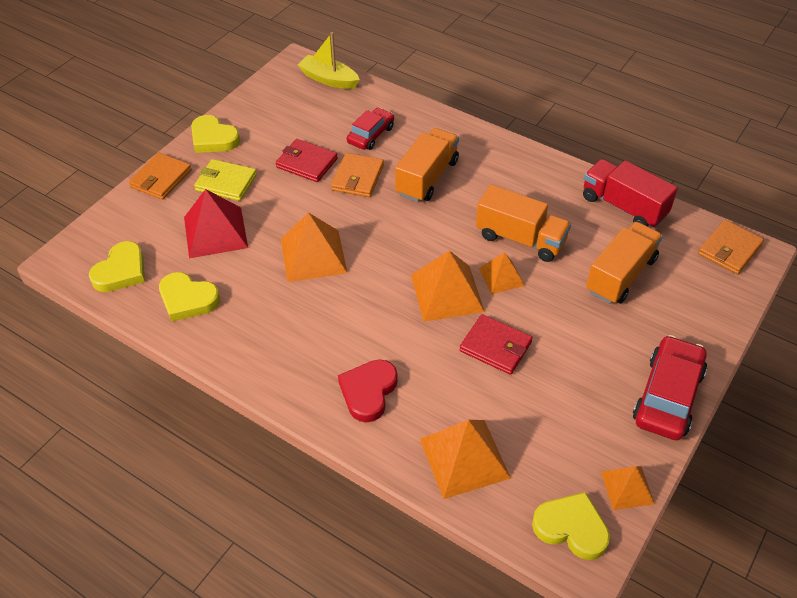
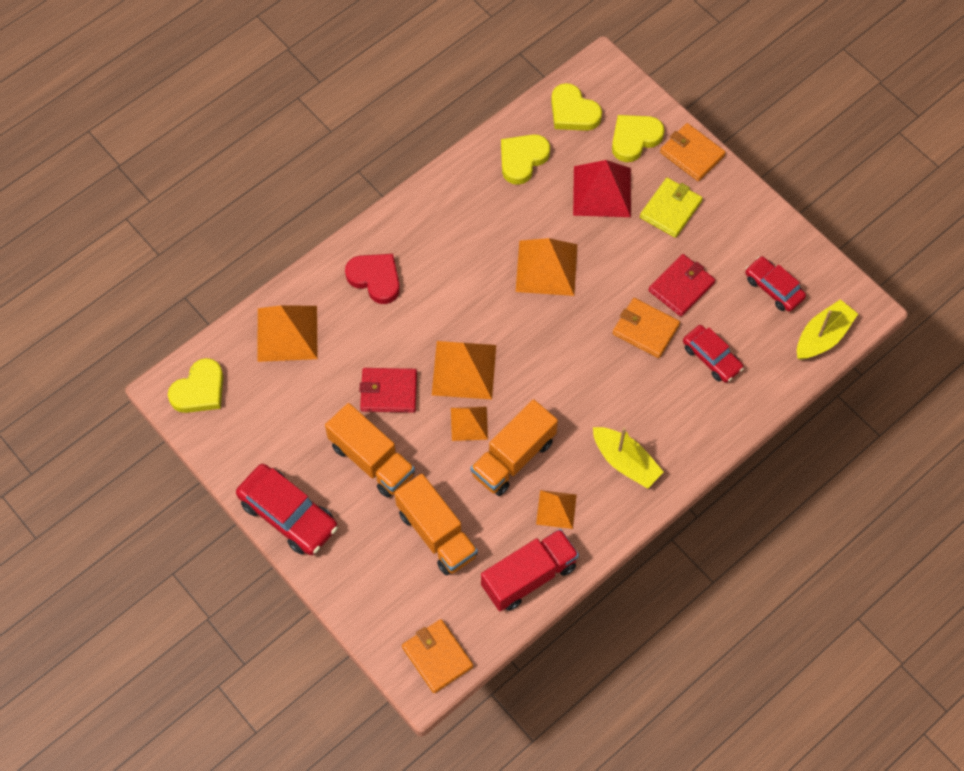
camera: 105 degrees right, 15 degrees up
(213, 138) = (743, 207): yellow heart -> yellow heart (634, 139)
(291, 110) = (773, 288): none -> red car
(427, 177) = (627, 395): orange truck -> orange truck (372, 460)
(490, 168) = (625, 462): none -> yellow boat
(495, 346) = (389, 391): red wallet -> red wallet turned 45 degrees clockwise
(627, 487) = (217, 444): orange pyramid -> orange pyramid (556, 509)

